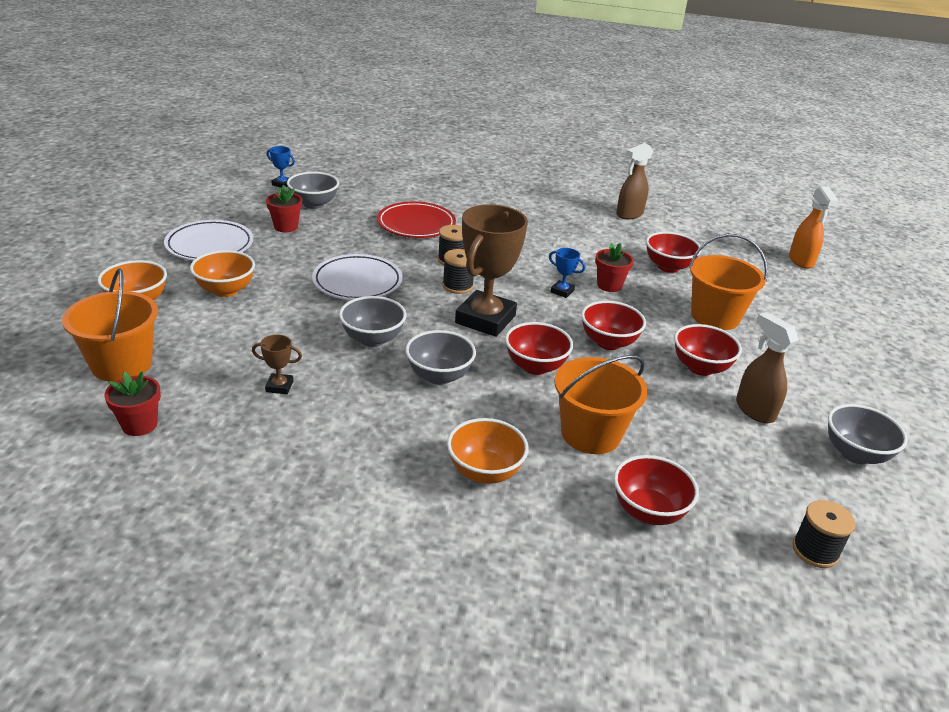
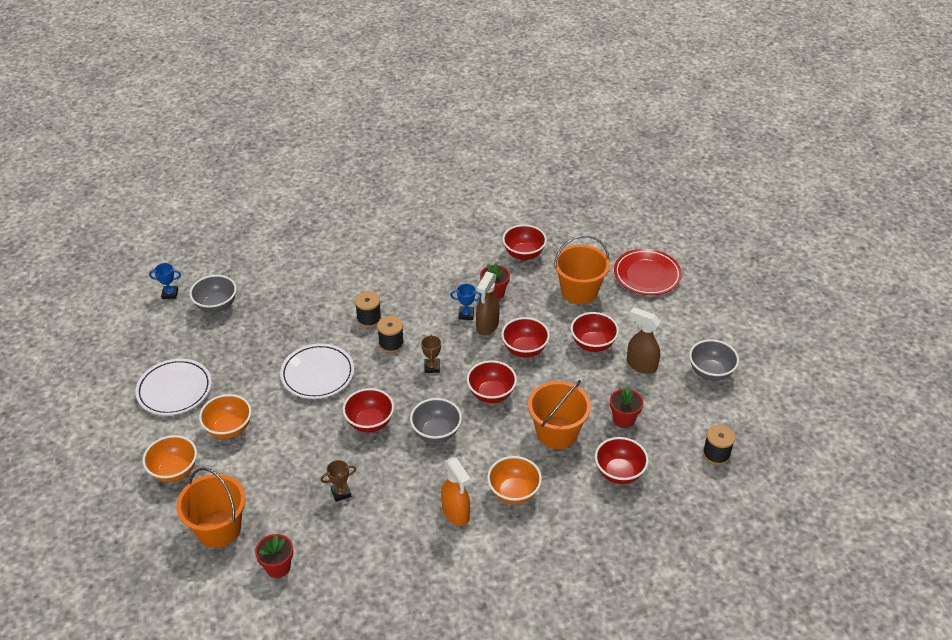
camera: 25 degrees left, 10 degrees up
(286, 227) = (216, 342): red flower pot -> red flower pot (623, 419)
(372, 339) = (370, 422): grey bowl -> red bowl
(416, 224) = (314, 292): red plate -> red plate (647, 275)
(485, 319) = (432, 367): brown trophy -> brown trophy, size x0.42
(629, 214) = (465, 206): brown spray bottle -> brown spray bottle (487, 326)
(801, 261) = (609, 205): orange spray bottle -> orange spray bottle (456, 513)

